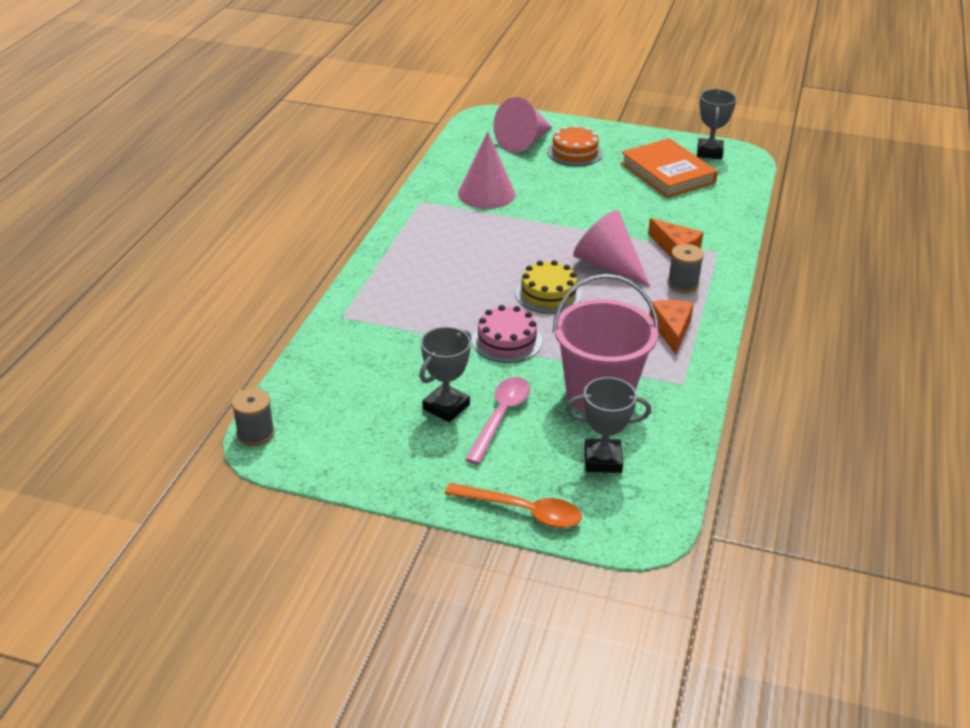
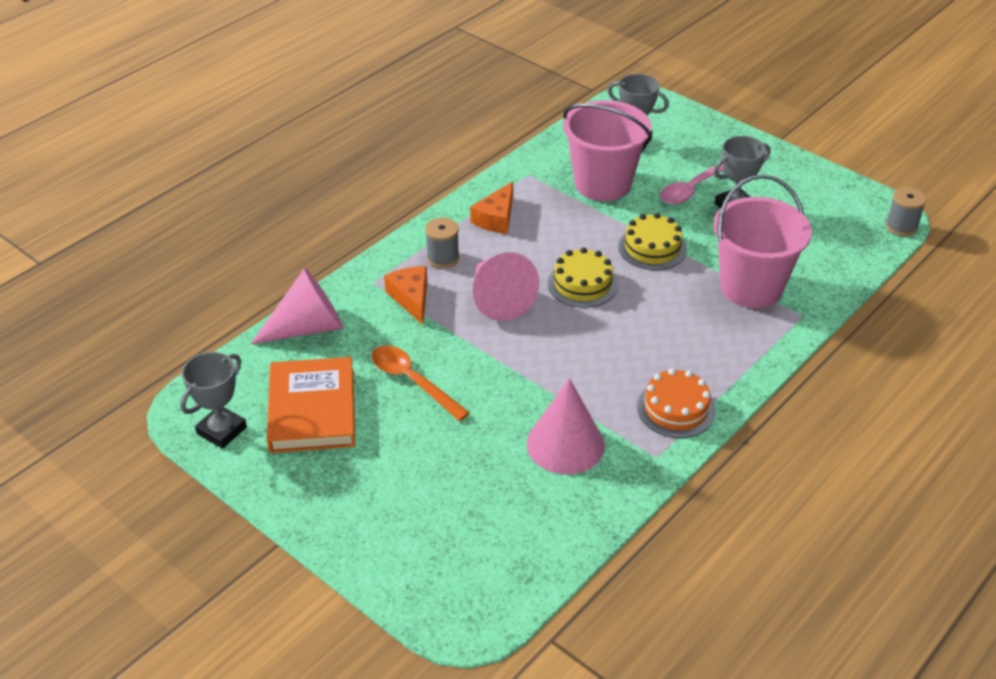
camera: 155 degrees left, 5 degrees up
(397, 329) = (751, 287): none -> pink bucket
(506, 341) = (652, 248): pink cake -> yellow cake
(522, 511) = (711, 128): orange spoon -> orange spoon (412, 381)
(524, 142) = (450, 535): pink cone -> pink cone (307, 327)
(574, 152) = (396, 488): orange cake -> orange cake (676, 408)

